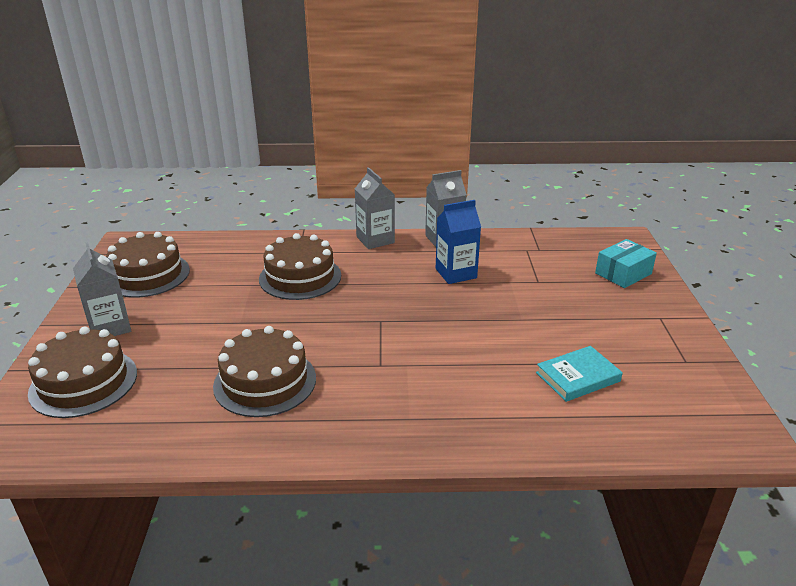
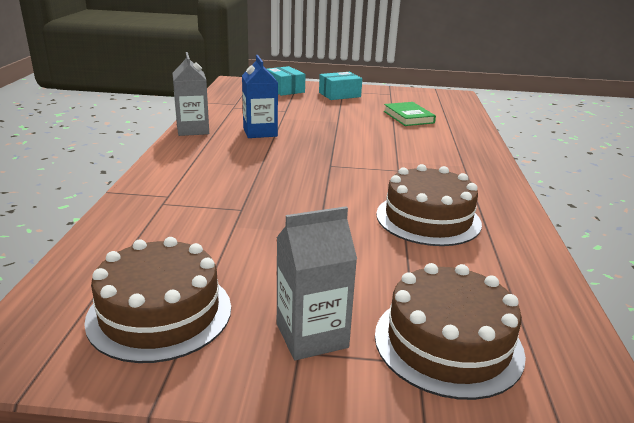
camera: 85 degrees left, 5 degrees down
(300, 277) = (231, 197): brown cake -> none
(375, 240) = (169, 156): grey carton -> none
(578, 377) = (408, 117): turquoise book -> green book
(638, 315) = (339, 95): none -> turquoise box

